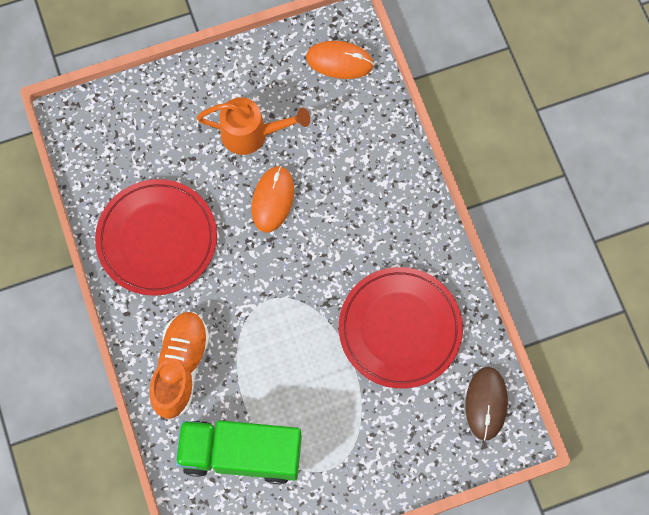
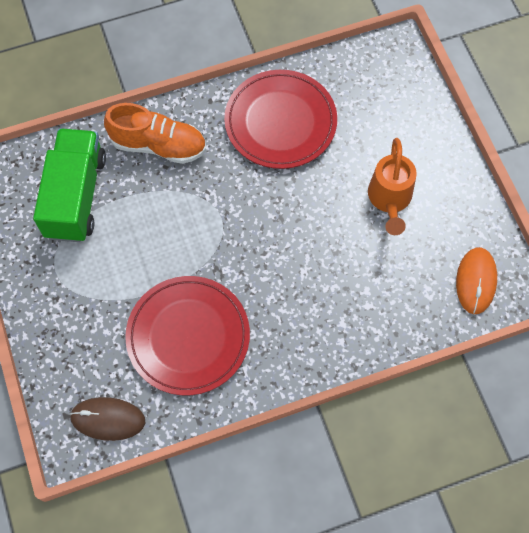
camera: 90 degrees right, 5 degrees down
(272, 200) = (321, 219): orange mouse -> none

